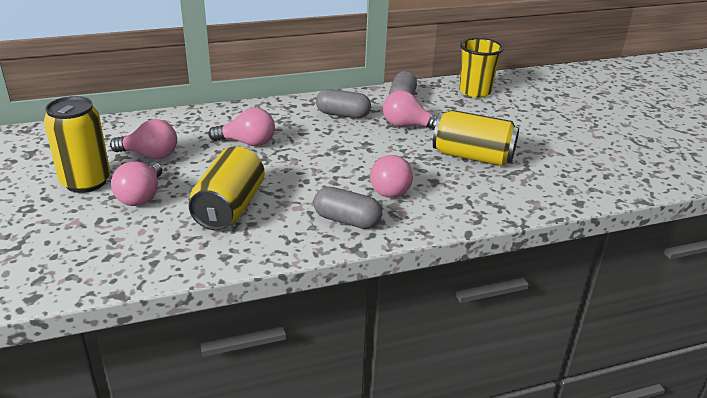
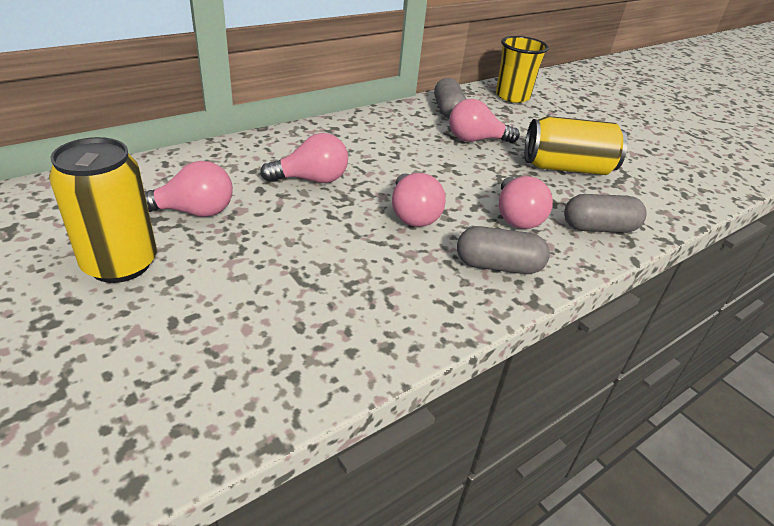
camera: 20 degrees left, 5 degrees up
(141, 196) = (216, 274): pink light bulb -> pink light bulb (412, 215)
(229, 208) = (346, 272): yellow can -> none
(343, 115) = (398, 133): grey capsule -> grey capsule (599, 228)

